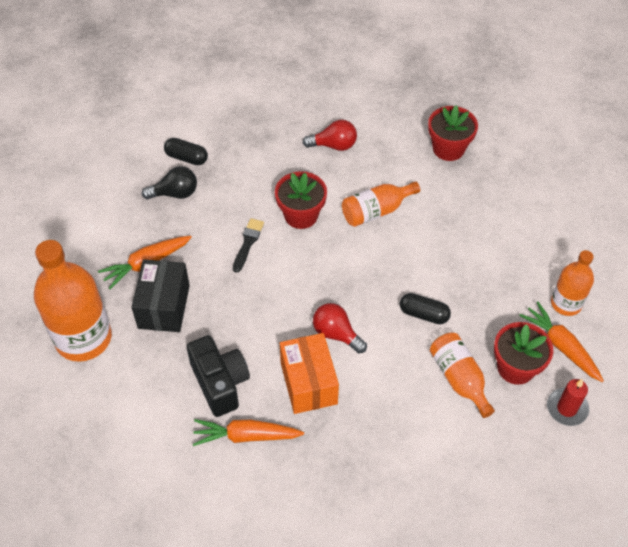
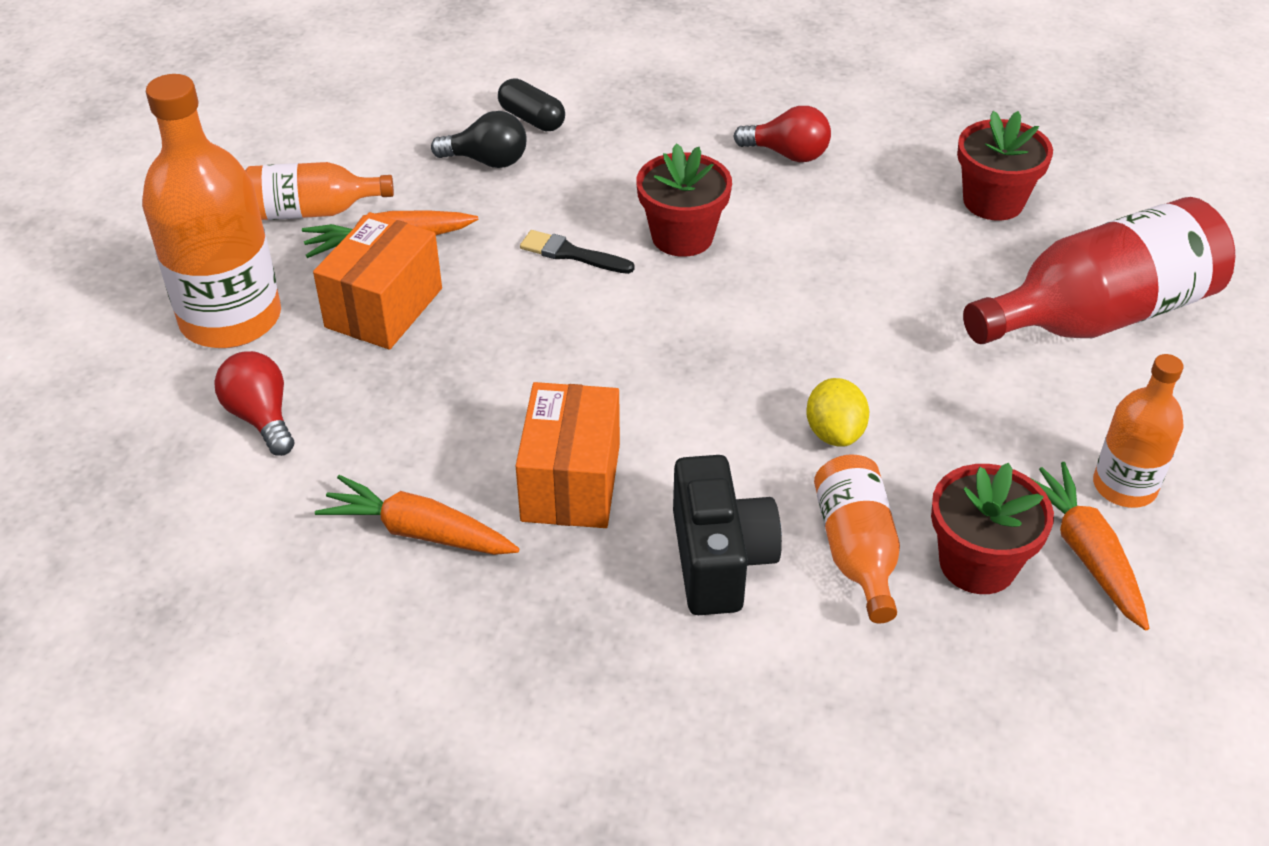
camera: 20 degrees right, 10 degrees down
(164, 306) = (384, 308): black box -> orange box
(220, 383) = (417, 440): black camera -> black camera (720, 560)
(248, 243) = (571, 254): black brush -> black brush turned 105 degrees counterclockwise
(336, 334) = (658, 421): red light bulb -> red light bulb (261, 417)
(376, 211) = (818, 261): orange bottle -> orange bottle (312, 211)
(423, 314) = (834, 433): black capsule -> yellow lemon
(522, 206) = (1098, 315): none -> red bottle
(567, 408) = (1055, 660): red candle -> none

